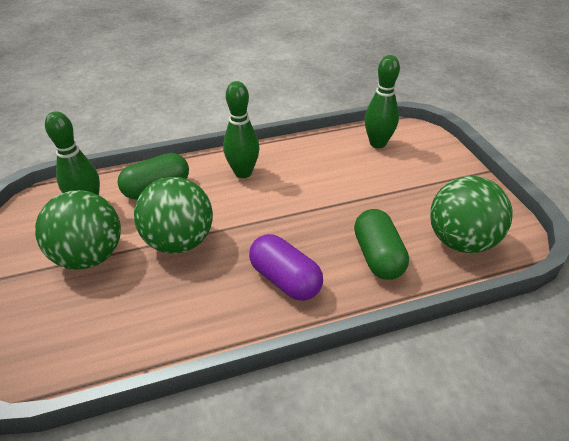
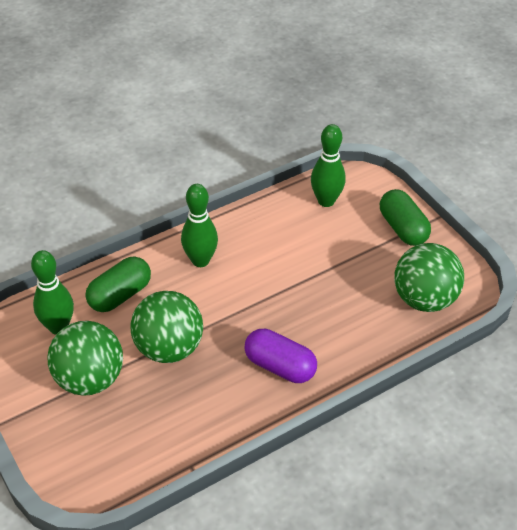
camera: 15 degrees left, 5 degrees up
(377, 256) = (355, 328): green capsule -> green capsule (402, 228)

